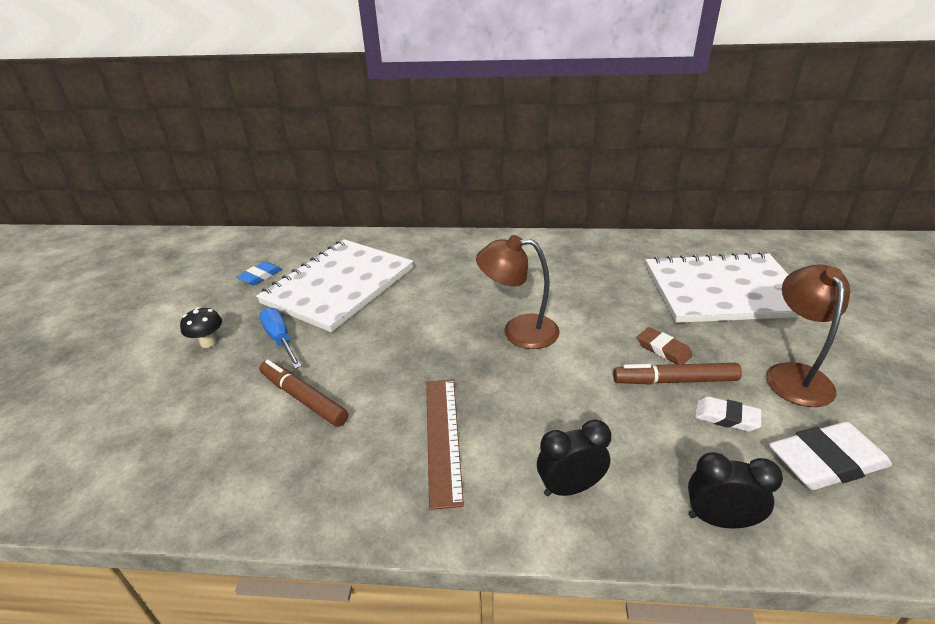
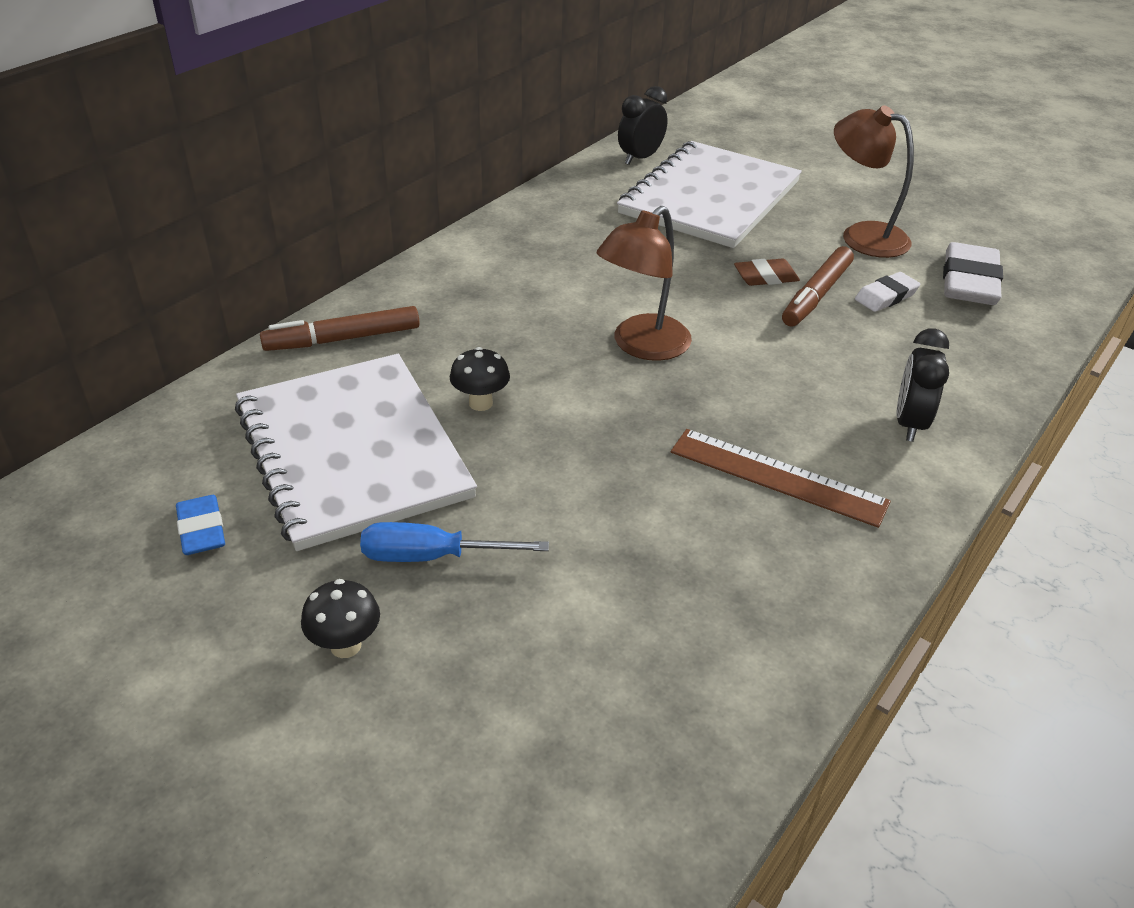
camera: 60 degrees left, 5 degrees up
(303, 398) = (602, 571): brown marker -> brown marker (343, 339)
(408, 302) = (480, 403): none -> black mushroom
(719, 520) = (996, 363): black clock -> black clock (640, 158)

